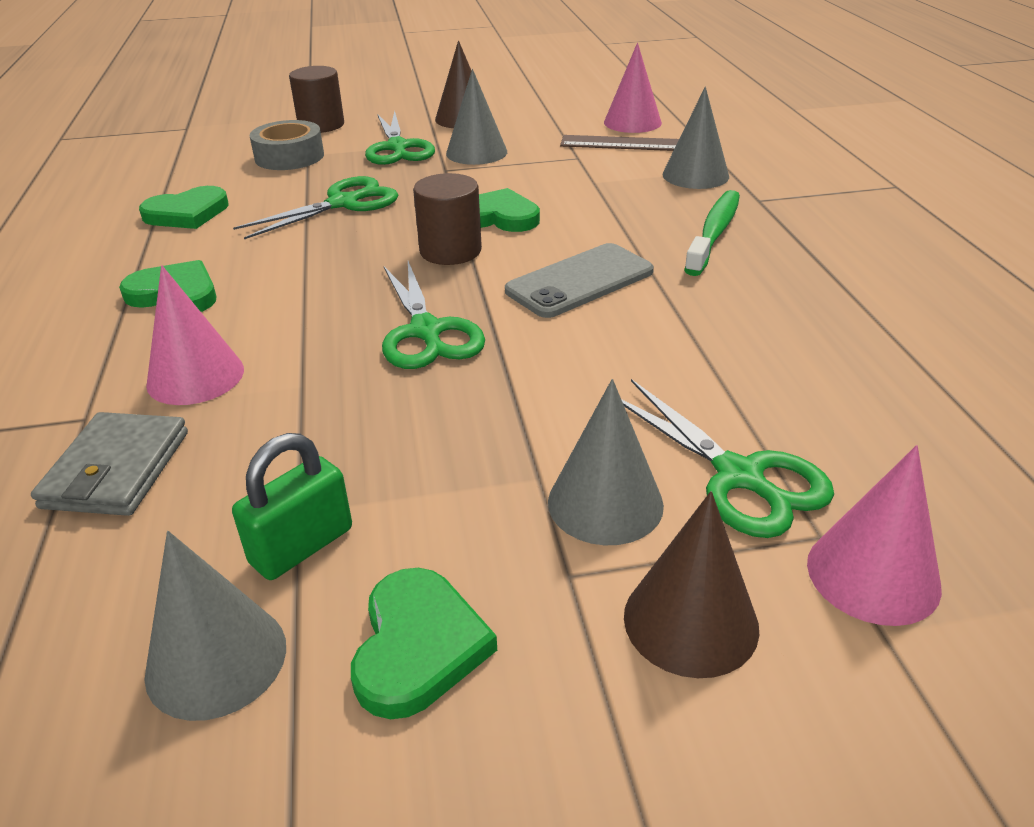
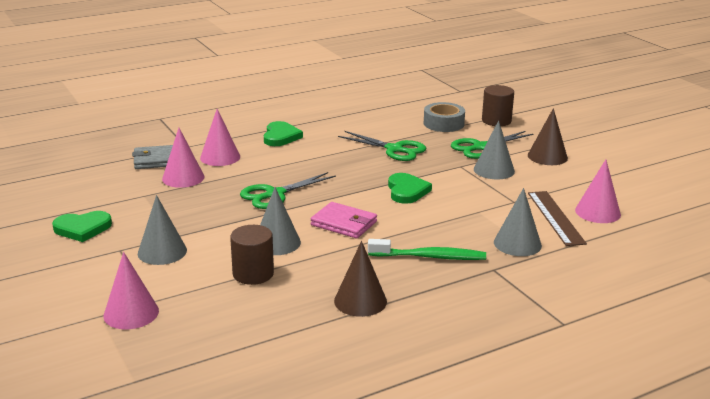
camera: 70 degrees right, 10 degrees down
(187, 213) = (358, 118): green heart -> none
(216, 659) = (74, 199): grey cone -> grey cone (277, 243)
(254, 439) = (183, 178): none -> pink cone
(302, 546) = (126, 200): green padlock -> none
(450, 251) = (357, 186): brown cylinder -> brown cylinder (253, 274)
(580, 281) = (344, 223): grey phone -> pink wallet
(690, 621) = (100, 275): brown cone -> brown cone (360, 301)
(739, 476) = (187, 280): green scissors -> none

